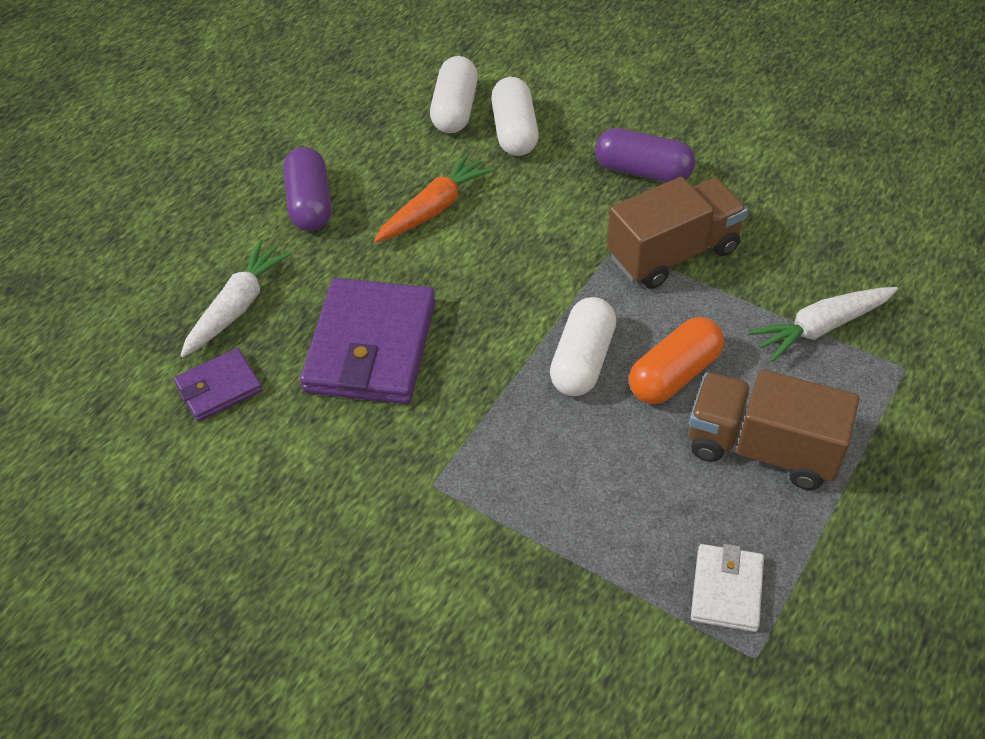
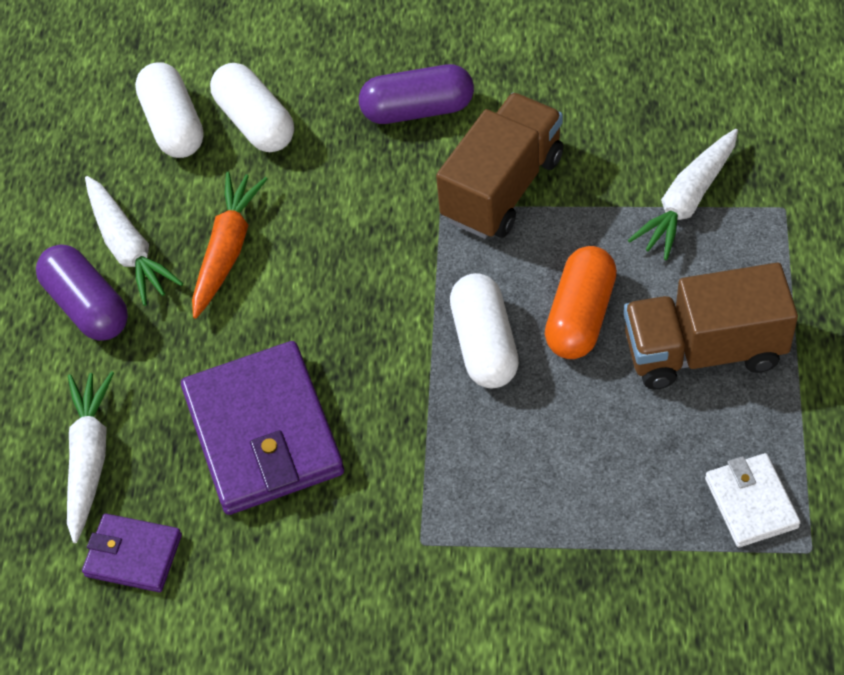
camera: 25 degrees left, 5 degrees up
(219, 388) = (133, 555): purple wallet -> purple wallet turned 75 degrees clockwise
(365, 178) = (128, 248): none -> white carrot

